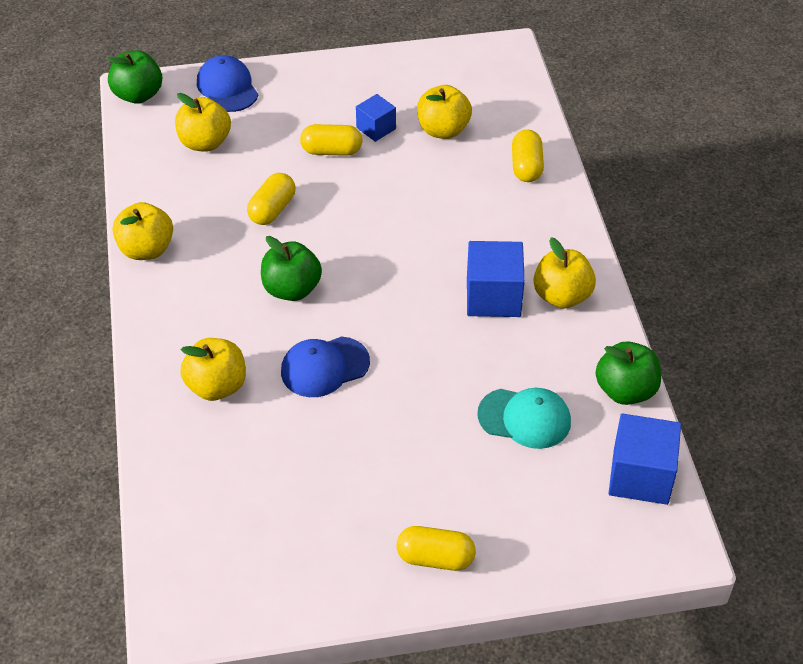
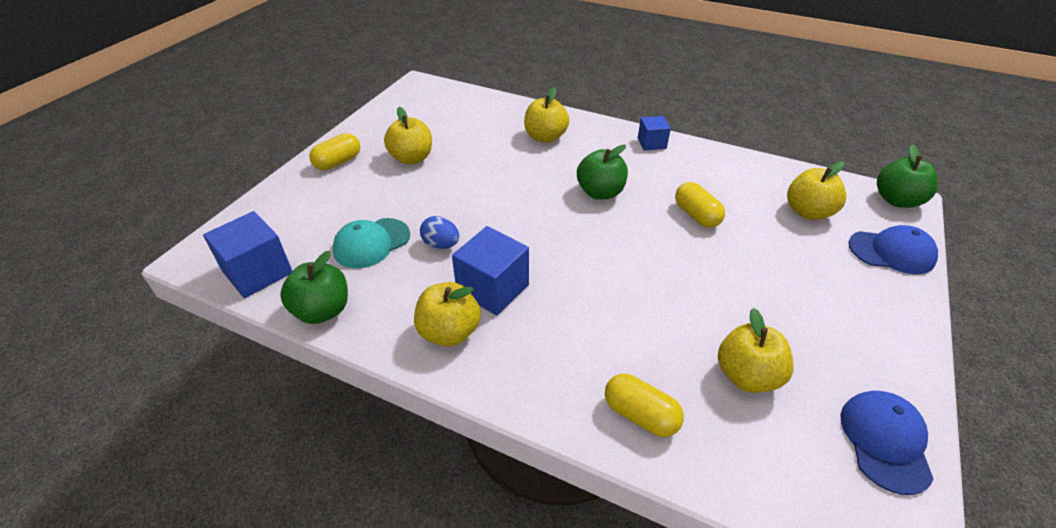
camera: 125 degrees right, 5 degrees down
(146, 249) = (693, 150): yellow apple -> yellow apple (412, 158)
(324, 367) = (516, 179): blue cap -> blue cap (885, 441)
(331, 151) = (756, 278): yellow capsule -> none
(376, 128) = (777, 324): blue cube -> blue cube (651, 143)
(477, 364) = (441, 245): none -> blue egg

